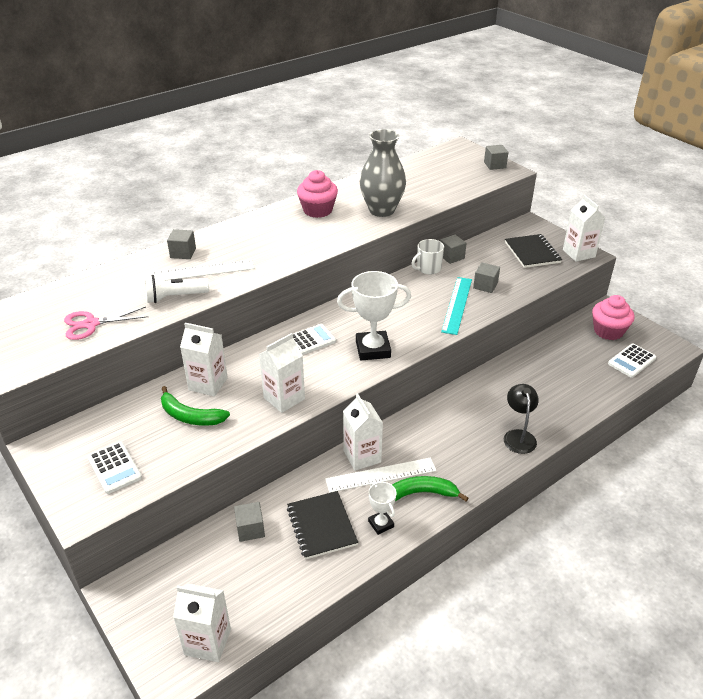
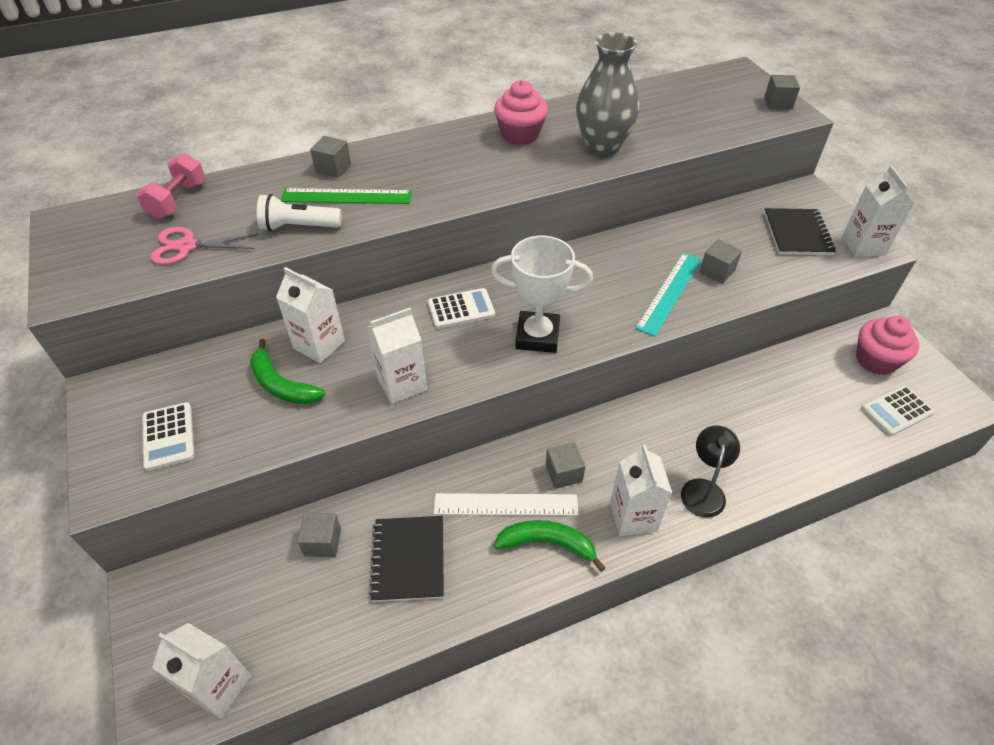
camera: 15 degrees right, 10 degrees up
(66, 294) = (178, 200): none -> pink dumbbell
(203, 271) = (346, 196): white ruler -> green ruler
(362, 456) = (491, 473): white carton -> white carton (633, 516)
(381, 524) = (482, 575): white trophy -> none
(428, 268) = (648, 234): white mug -> none
(451, 257) = (685, 222): grey cube -> grey cube (563, 473)

